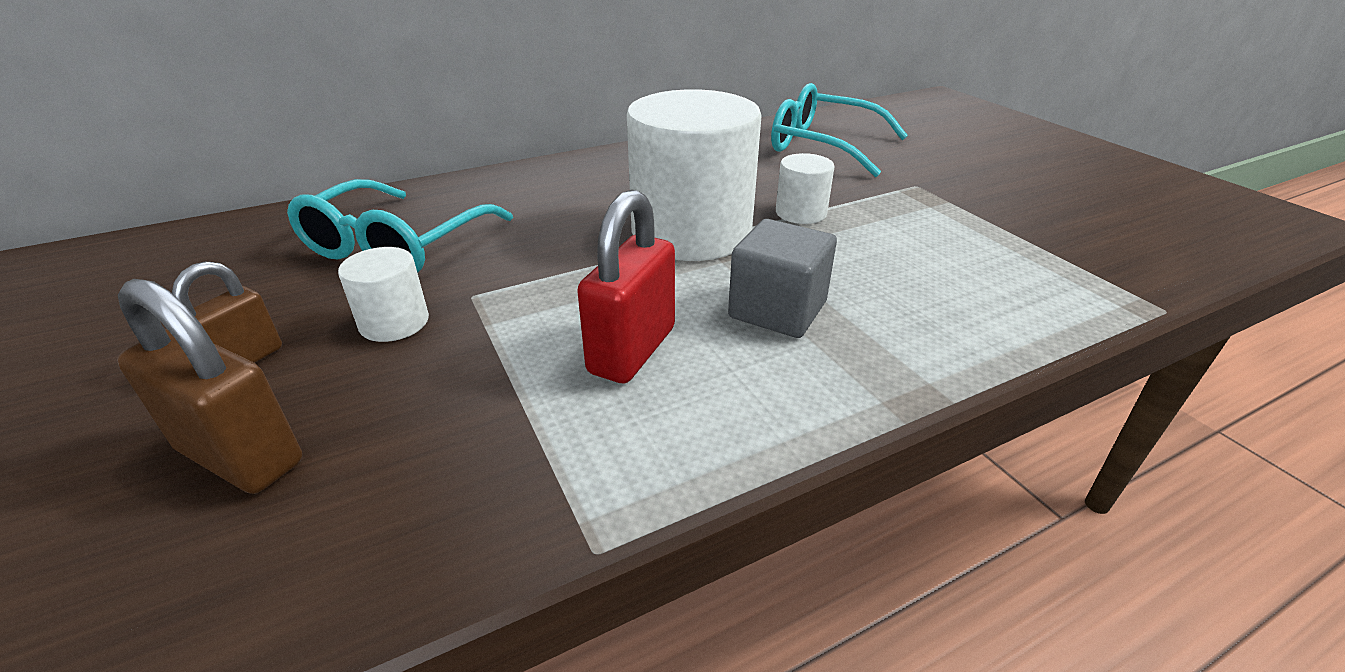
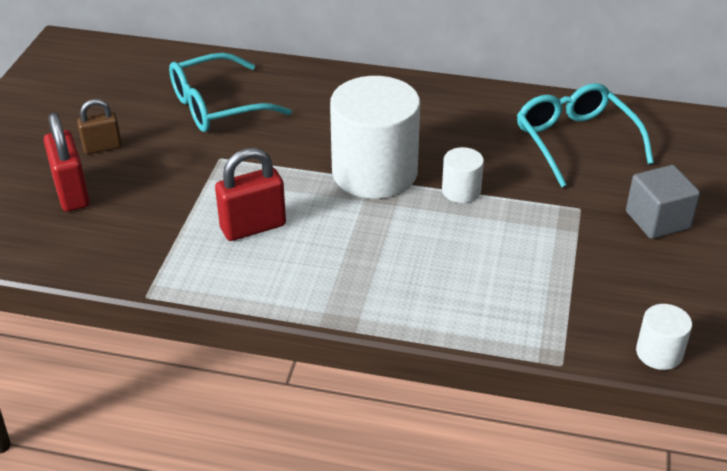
camera: 40 degrees right, 5 degrees up
(241, 456) = (72, 193): brown padlock -> red padlock
(394, 322) = (173, 157): white cylinder -> white cylinder (659, 353)
(777, 310) = (348, 244): grey cube -> grey cube (657, 220)

